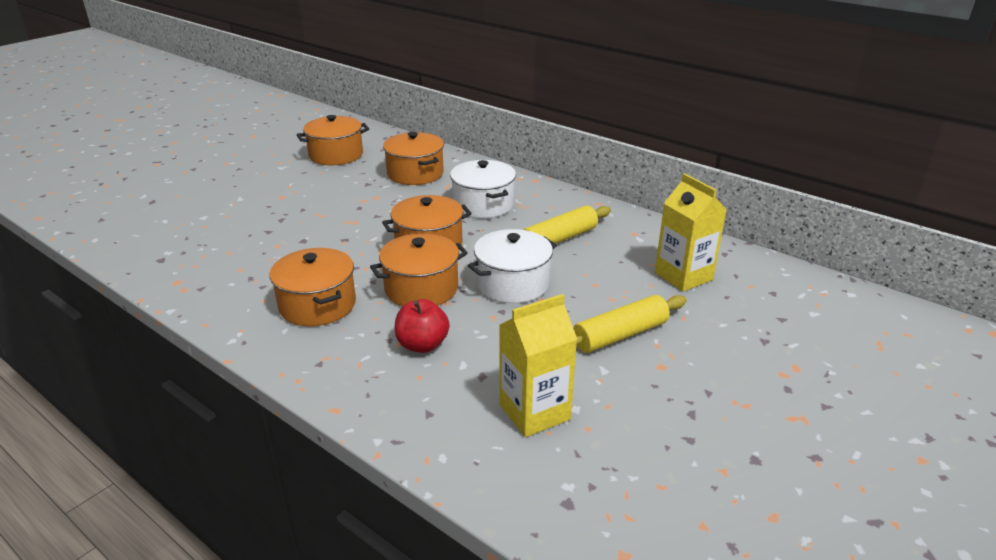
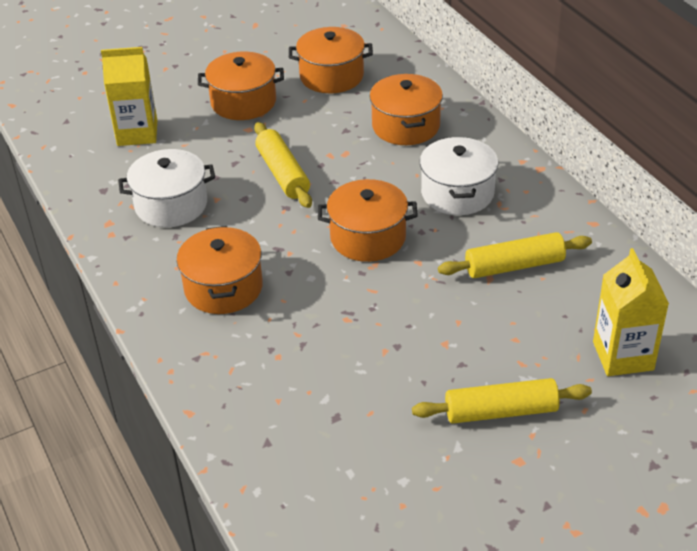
camera: 25 degrees right, 10 degrees up
(329, 218) = (283, 173): none -> yellow rolling pin
(421, 288) = (331, 294): orange pot -> orange pot (243, 102)
(422, 345) = (298, 364): red apple -> none
(512, 284) = (427, 314): white pot -> white pot (171, 205)
(534, 412) = (363, 472): yellow carton -> yellow carton (137, 133)

